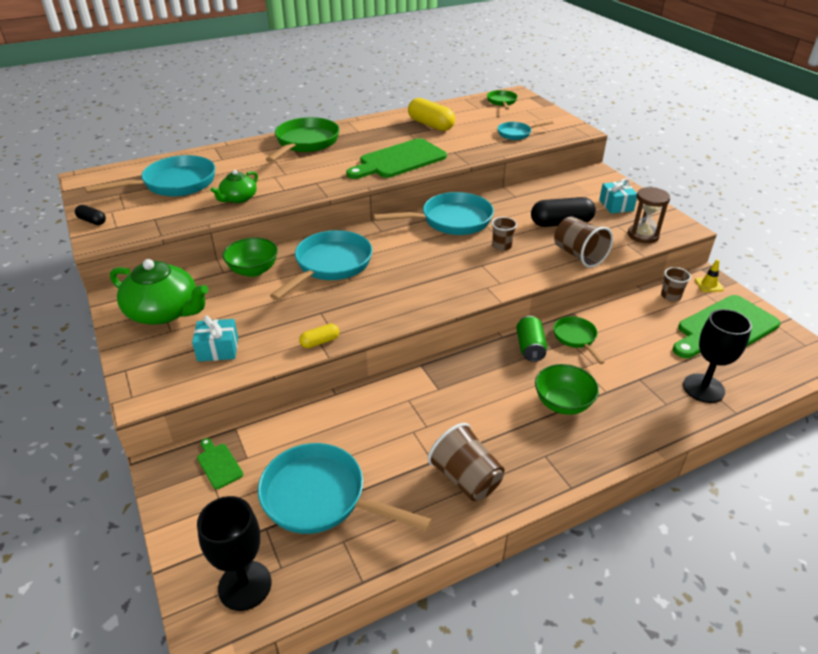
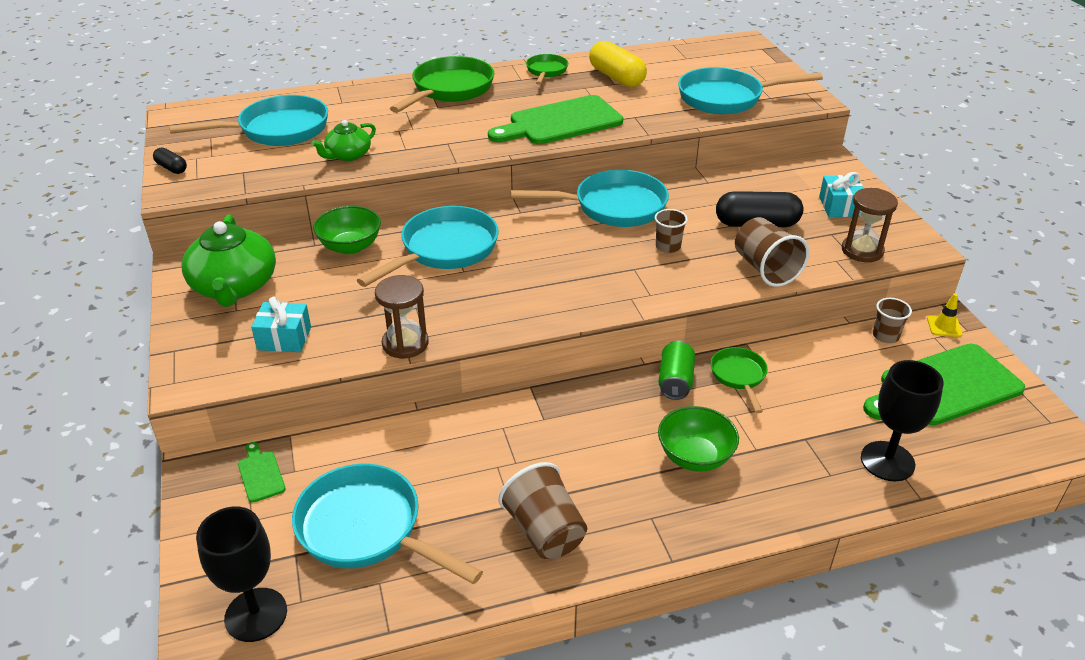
camera: 10 degrees right, 0 degrees up
(164, 312) = (234, 286): green teapot -> green teapot turned 45 degrees clockwise
(320, 342) = (405, 343): yellow capsule -> brown hourglass
(502, 102) = (722, 52): green pan -> green pan (546, 71)
(517, 133) = (726, 98): turquoise pan -> turquoise pan, size x1.86

